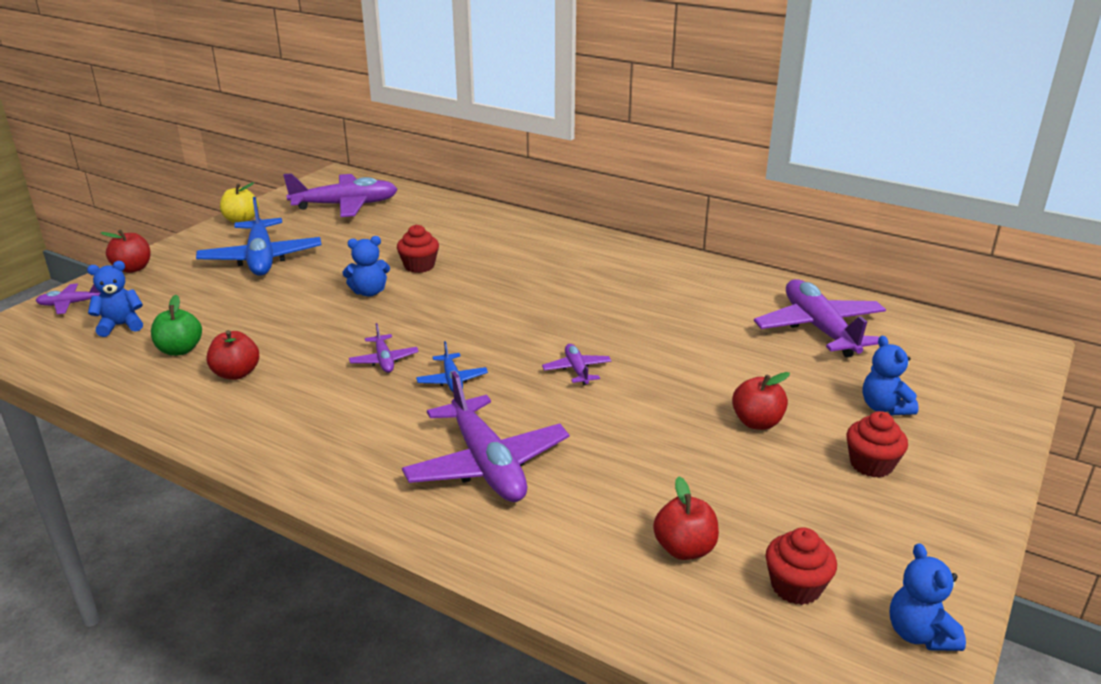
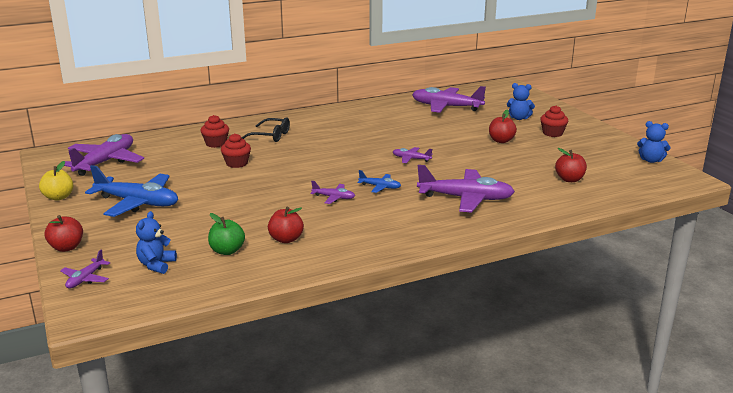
camera: 55 degrees left, 5 degrees down
(369, 292) = (246, 183): blue teddy bear -> none
(525, 253) = (270, 136): none -> black glasses
(796, 586) = (610, 169): red cupcake -> red cupcake (216, 143)

